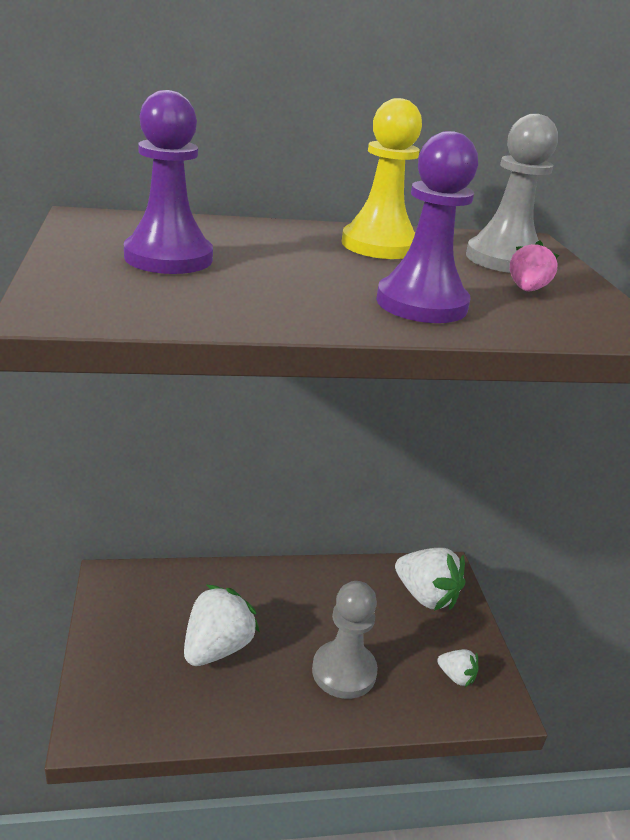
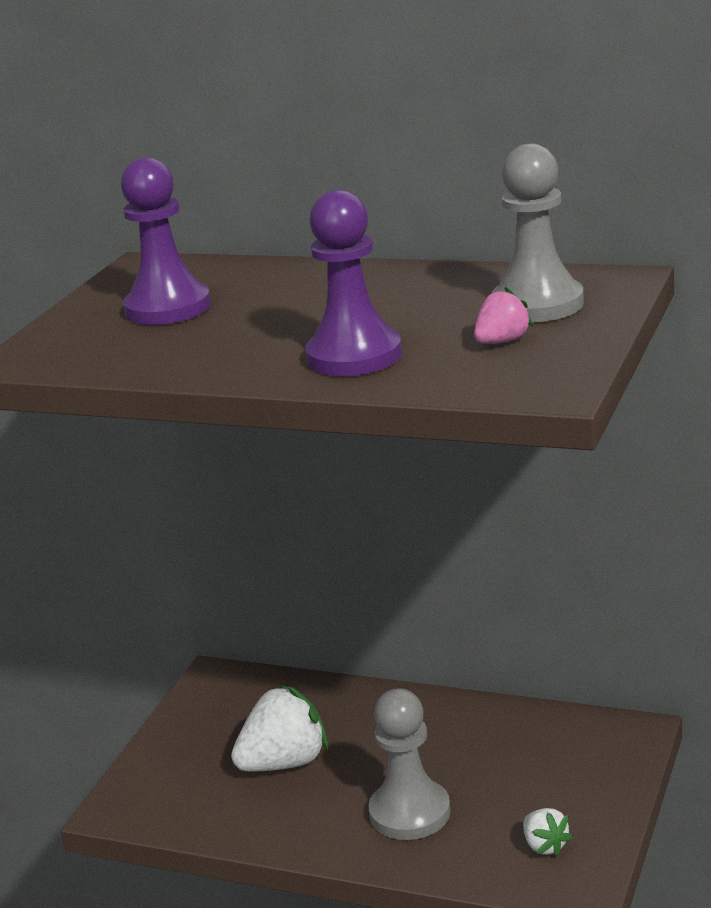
camera: 35 degrees right, 5 degrees down
(379, 245) = (408, 289): yellow pawn -> none
(426, 596) = (578, 757): white strawberry -> none

